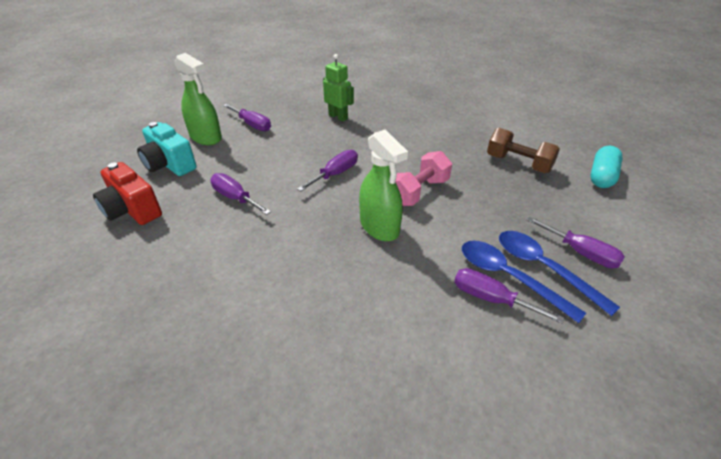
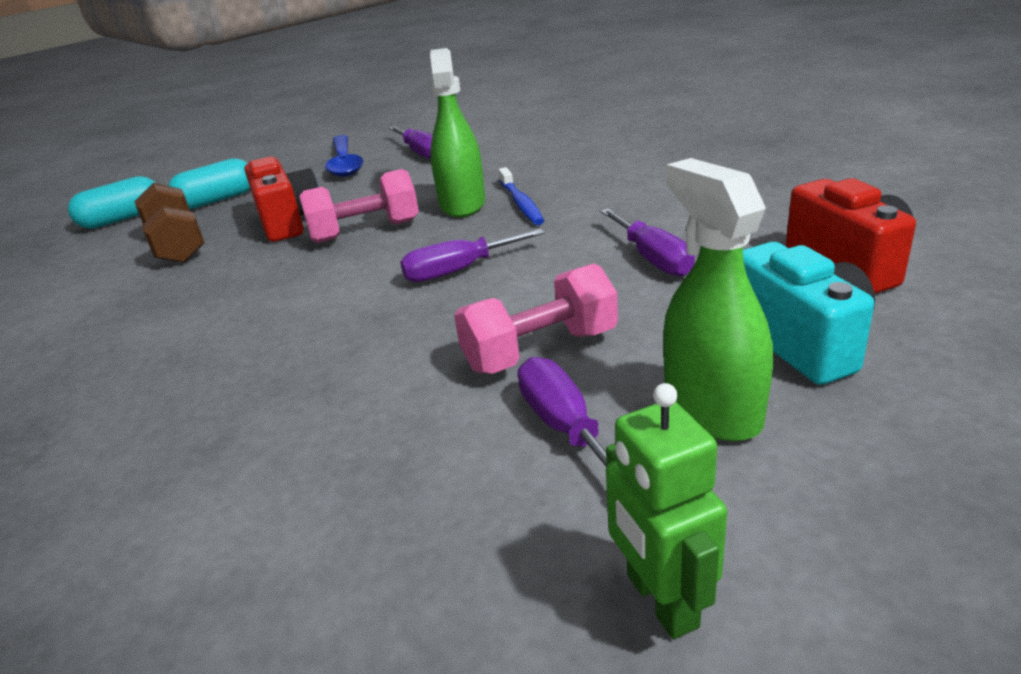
camera: 150 degrees left, 10 degrees down
(272, 145) = (540, 350): none -> pink dumbbell
(337, 234) = (521, 203): none -> blue toothbrush
(338, 117) = (321, 403): green robot -> green robot (661, 601)
(481, 192) = (289, 221): none -> red camera
(508, 277) = (385, 161): blue spoon -> none
(570, 203) = (217, 200): none -> turquoise capsule
(581, 253) = (293, 168): purple screwdriver -> none

